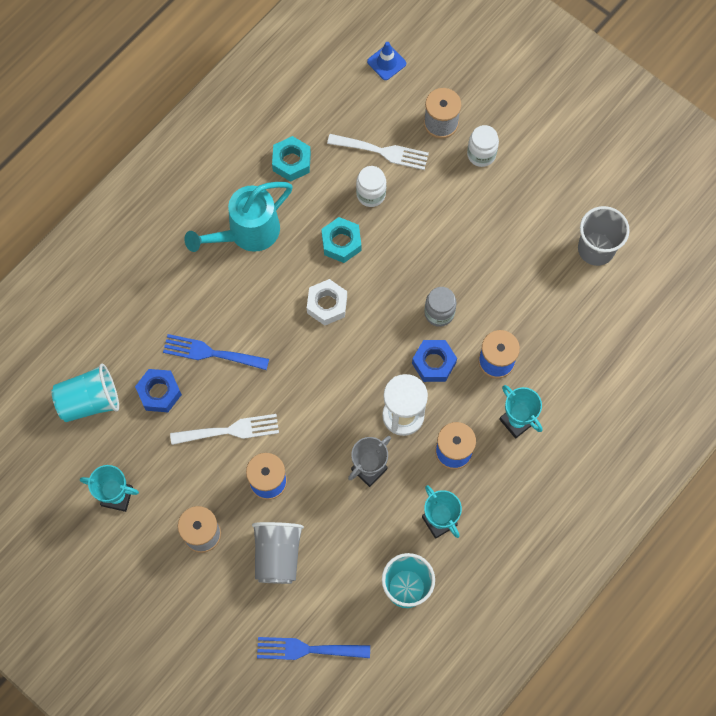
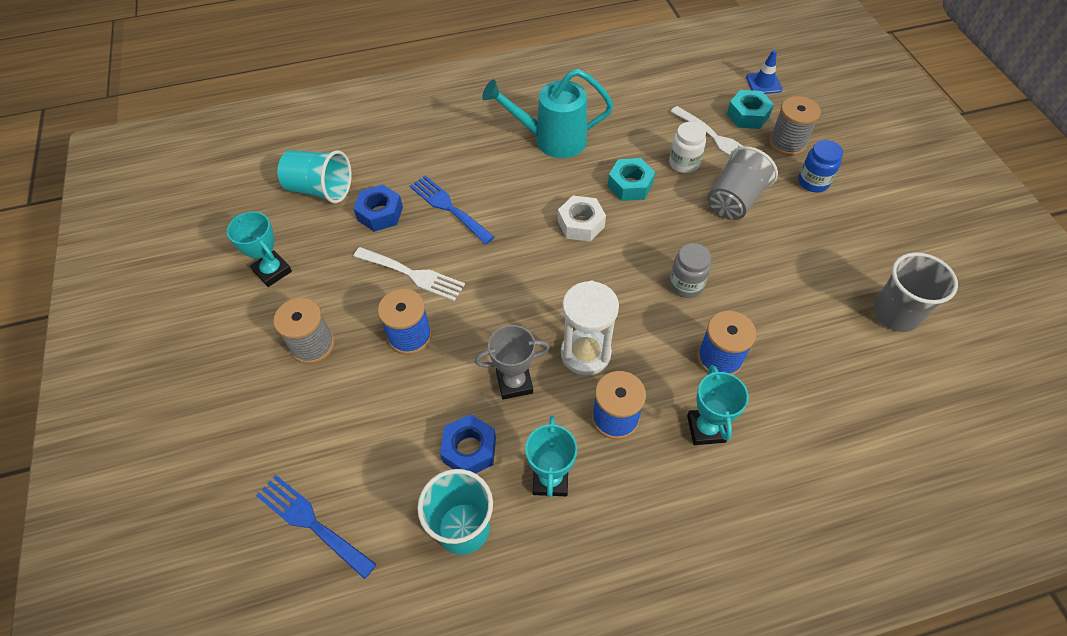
camera: 35 degrees right, 15 degrees down
(277, 555) = (362, 408): grey cup -> grey cup (734, 200)
(291, 162) = (629, 111): turquoise nut -> turquoise nut (748, 115)
(433, 363) = (650, 324): blue nut -> blue nut (469, 449)
(481, 154) = (813, 182): white jar -> blue jar

